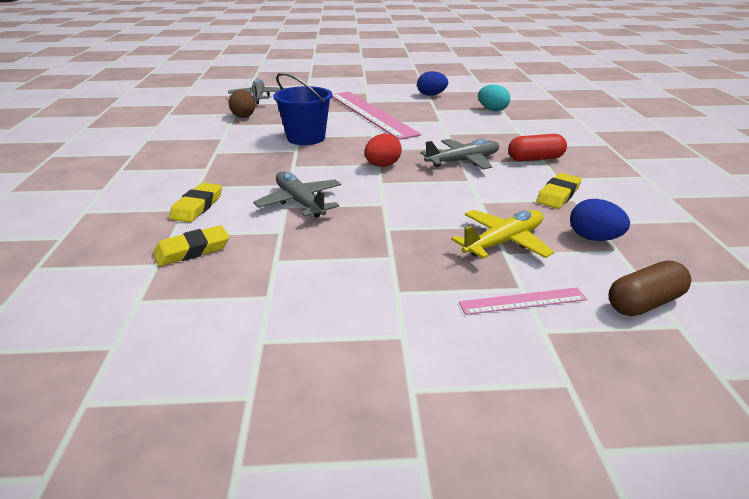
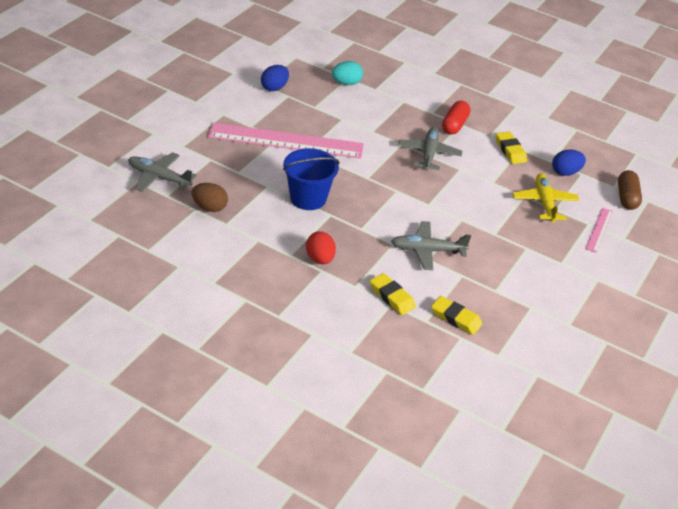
camera: 60 degrees left, 10 degrees up
(192, 250) = (455, 318): yellow eraser -> yellow eraser turned 60 degrees counterclockwise
(382, 165) = (402, 190): red egg -> red egg (320, 259)

